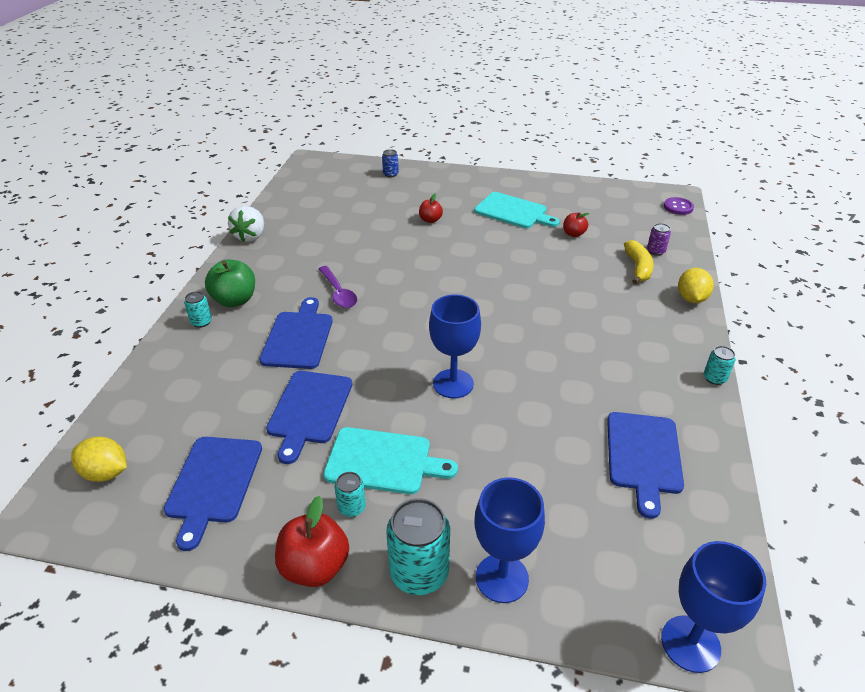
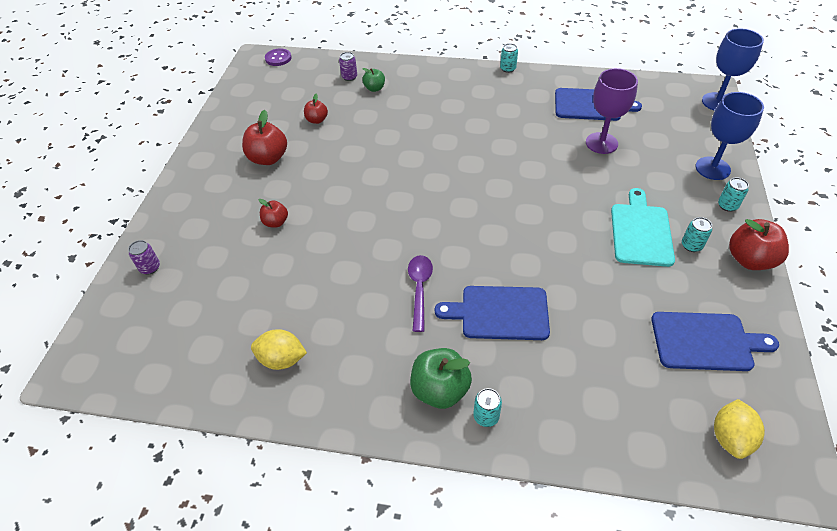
camera: 90 degrees left, 10 degrees up
(250, 236) = (292, 406): white strawberry -> none
(309, 410) = (600, 287): blue cutting board -> none
(338, 293) = (419, 289): purple spoon -> purple spoon turned 60 degrees counterclockwise
(390, 174) = (150, 267): blue can -> purple can
(419, 572) = (727, 205): turquoise can -> turquoise can, size x0.52
(453, 384) = (543, 195): blue goblet -> none
(513, 212) = (268, 158): turquoise cutting board -> red apple
(554, 453) = (601, 143): none -> purple goblet
(638, 268) = (374, 88): yellow banana -> green apple
(691, 298) = (417, 67): yellow lemon -> yellow lemon (282, 359)

